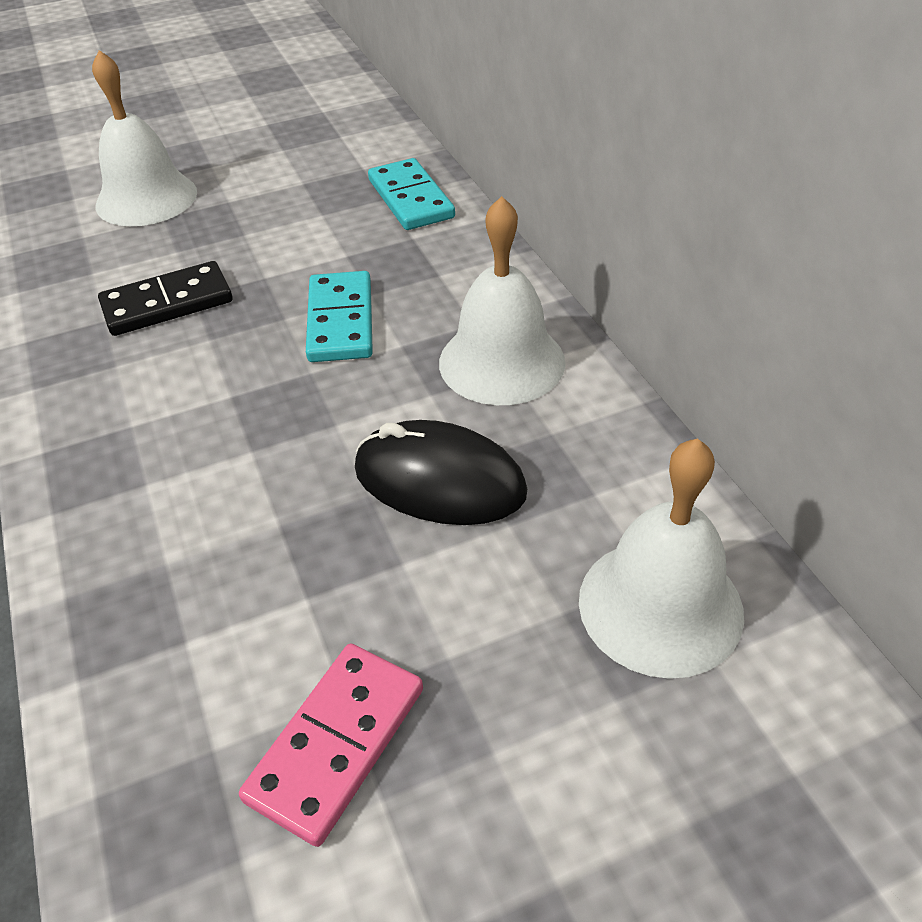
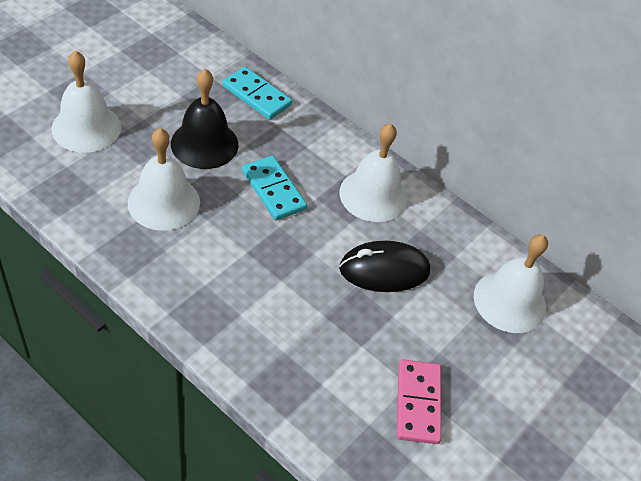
camera: 35 degrees left, 5 degrees up
(167, 303) = (164, 202): black domino -> white bell
(286, 243) = (204, 144): none -> black bell

